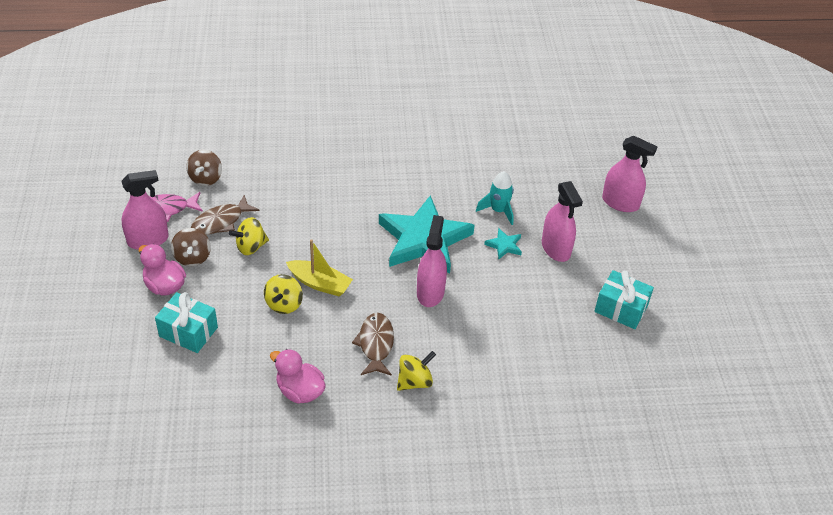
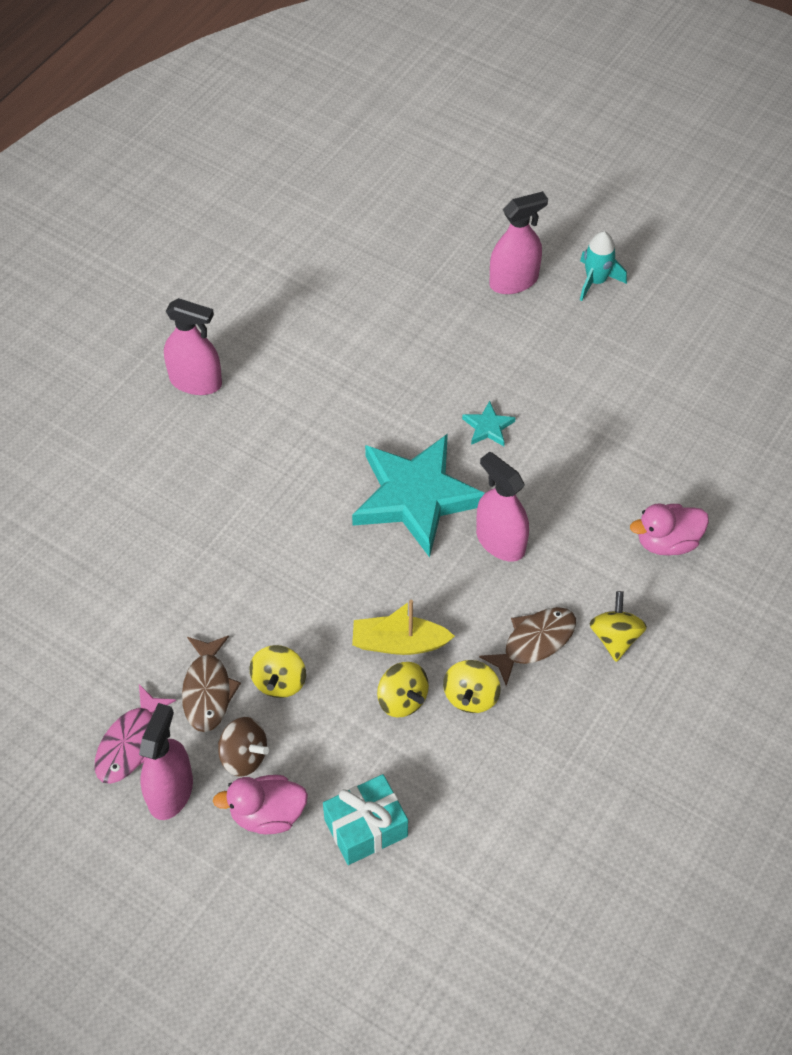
camera: 50 degrees left, 10 degrees up
(206, 178) = (113, 664): brown spinning top -> none
(300, 391) = (546, 759): pink duck -> pink duck (667, 542)
(312, 334) = (471, 696): none -> yellow spinning top
(320, 283) = (399, 643): yellow boat -> yellow boat turned 150 degrees counterclockwise
(375, 344) = (534, 642): brown fish -> brown fish turned 105 degrees clockwise
(498, 210) = (431, 397): turquoise rocket -> turquoise rocket (596, 281)
(556, 248) = (531, 384): pink spray bottle -> pink spray bottle (196, 381)
(621, 309) = (658, 386): turquoise gift -> none

